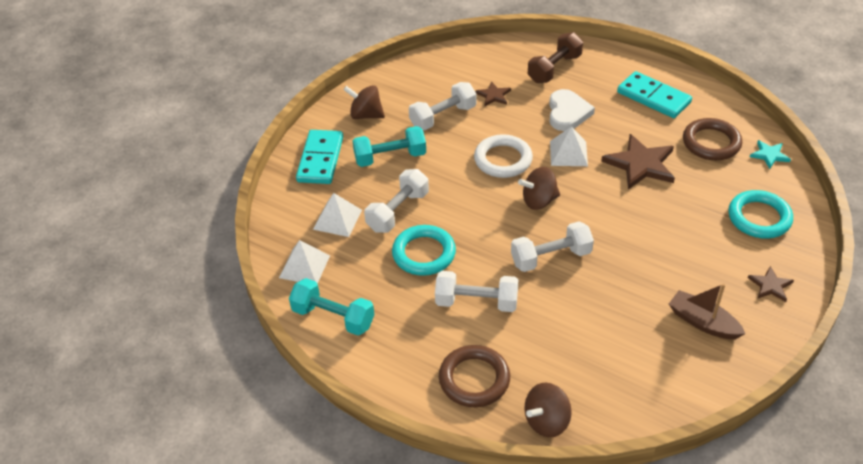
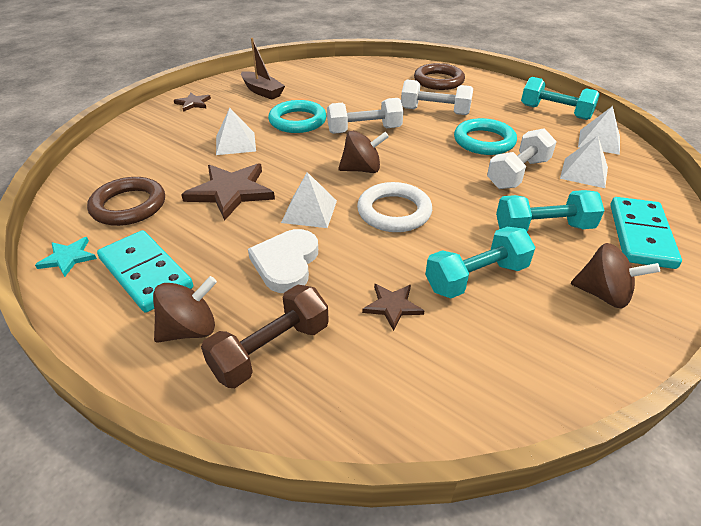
camera: 175 degrees left, 5 degrees down
(443, 117) = (476, 277): white dumbbell -> turquoise dumbbell
(546, 421) = (392, 65): brown spinning top -> brown spinning top (190, 329)
(674, 222) = (235, 143): none -> white pyramid
(759, 218) = (154, 140): turquoise ring -> turquoise ring (297, 121)
(769, 155) = (78, 187): turquoise star -> turquoise star (68, 258)

